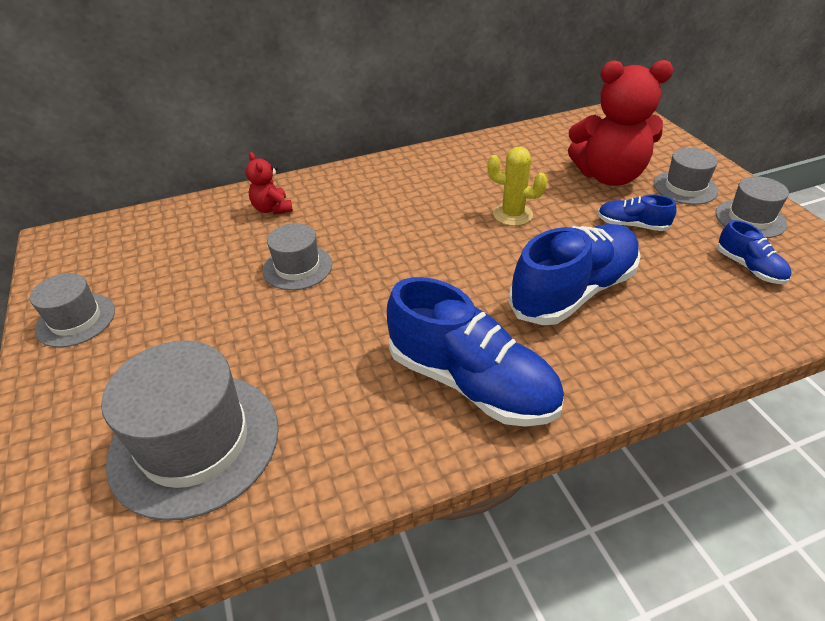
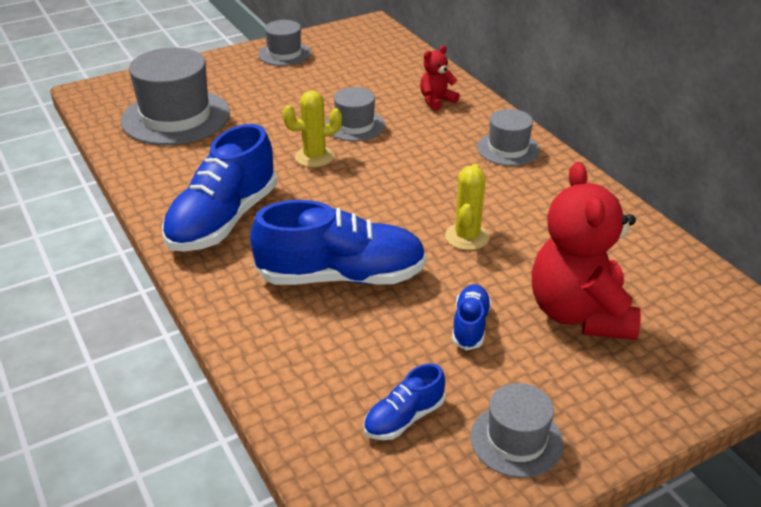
camera: 80 degrees right, 5 degrees down
(354, 301) = (314, 157): none -> yellow cactus
(573, 292) = (341, 276): blue shoe -> blue shoe turned 45 degrees counterclockwise
(685, 187) = (577, 384): grey hat -> grey hat (508, 149)

